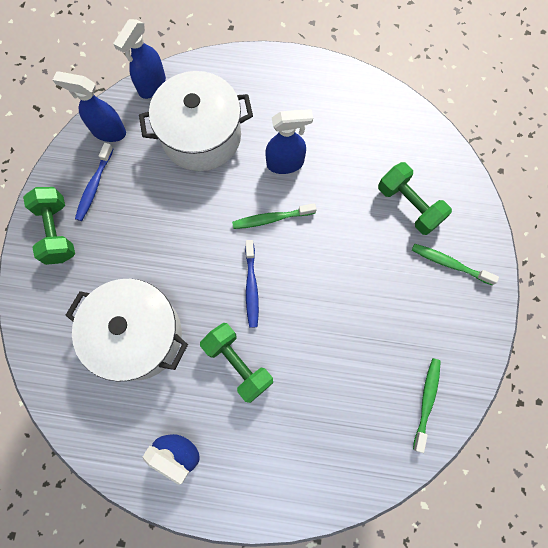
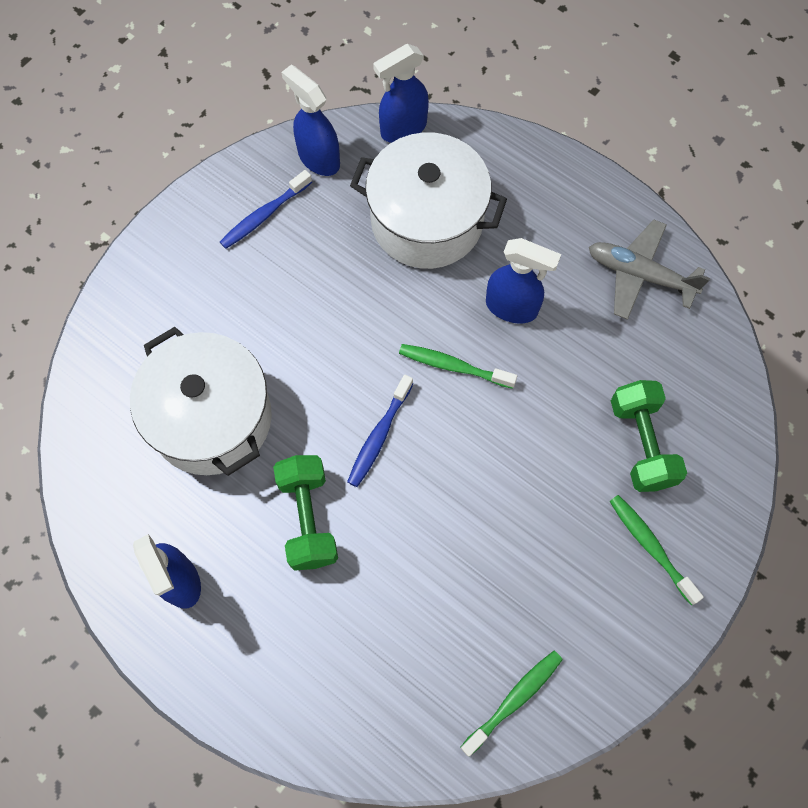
camera: 30 degrees right, 5 degrees down
(57, 231) = (190, 246): green dumbbell -> none
(349, 104) = (639, 275): none -> grey plane

